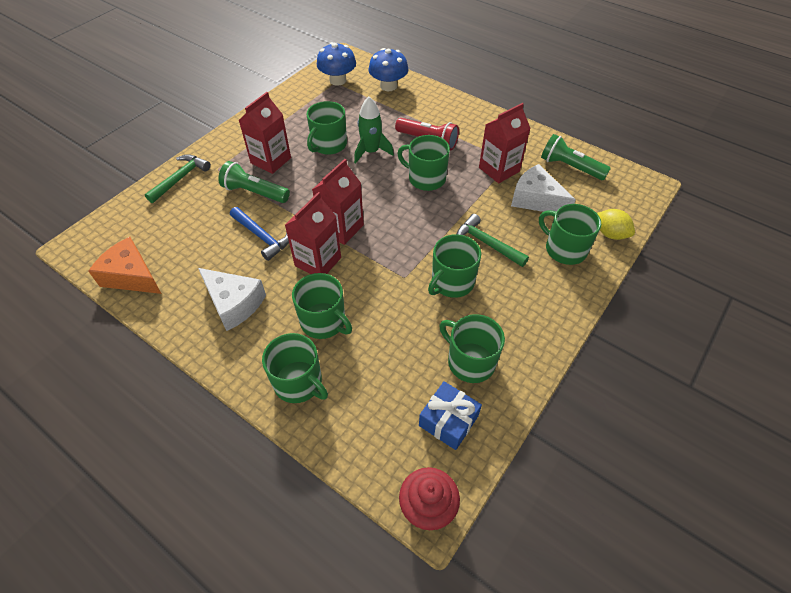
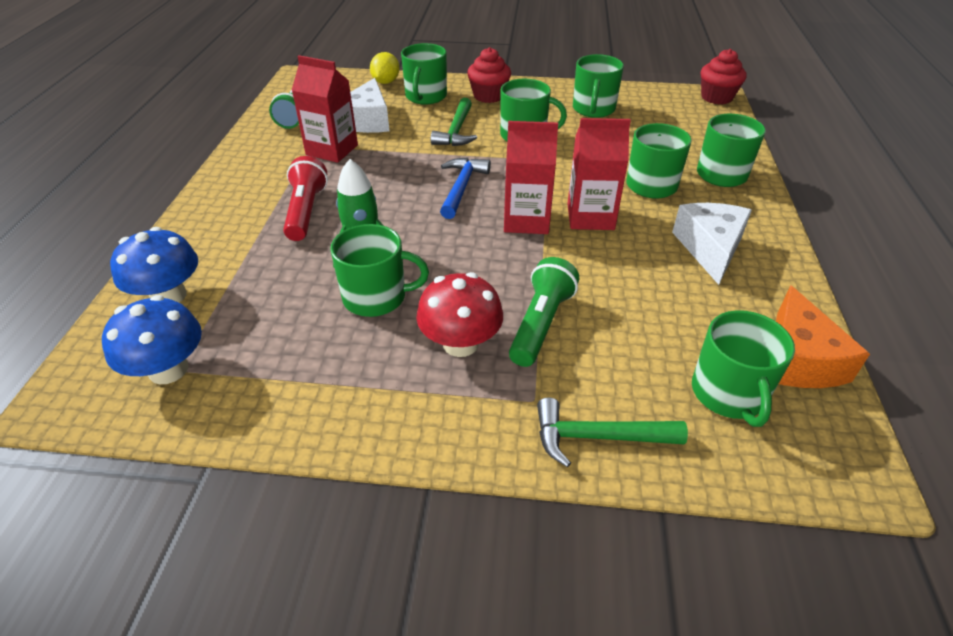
camera: 120 degrees left, 10 degrees down
(254, 192) = (541, 324): green flashlight -> green flashlight turned 150 degrees counterclockwise
(262, 237) = (605, 274): blue hammer -> blue hammer (461, 187)
(271, 160) = (460, 343): red carton -> red mushroom
(426, 178) = (386, 191): green mug -> green mug (729, 394)
(448, 420) = (652, 105): blue gift -> none
(543, 293) = (488, 96): none -> red cupcake

